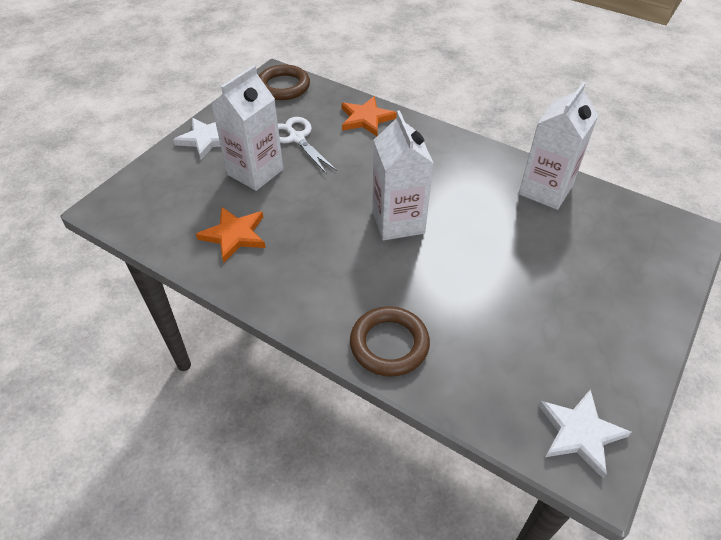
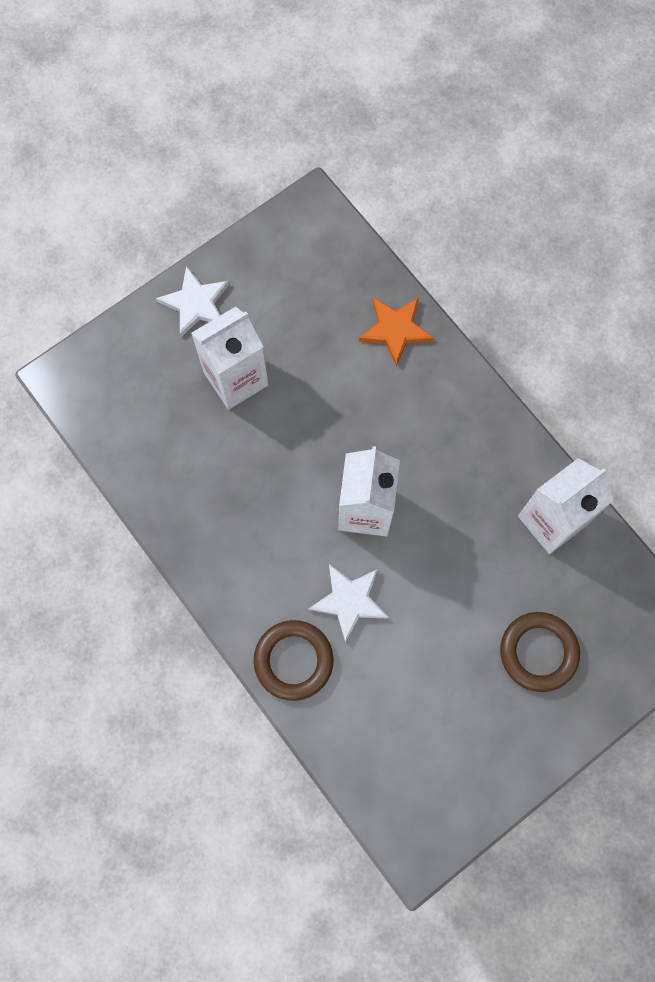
camera: 20 degrees right, 25 degrees up
(234, 235) = (187, 468): orange star -> none
(283, 86) = (315, 234): brown ring -> brown ring (538, 652)
(297, 138) = (300, 337): white scissors -> none
(580, 433) = (423, 814): white star -> white star (349, 601)

